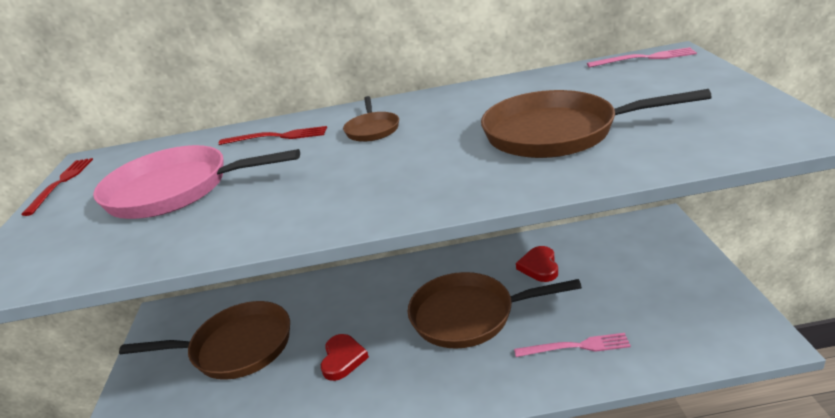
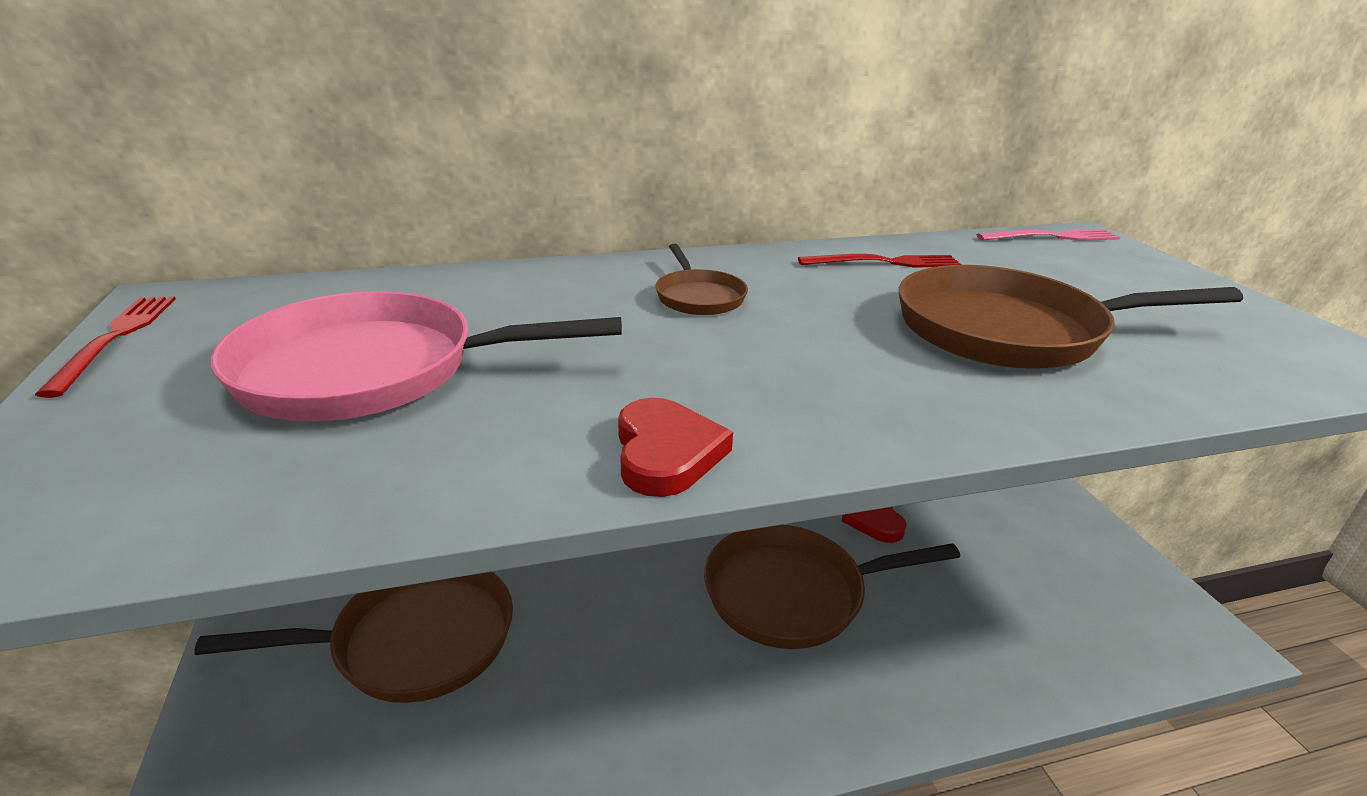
camera: 15 degrees left, 0 degrees up
(277, 137) = (532, 293): red fork -> red fork (885, 262)
(343, 359) = (608, 665): red heart -> red heart (666, 453)
(576, 346) = (967, 648): pink fork -> none

